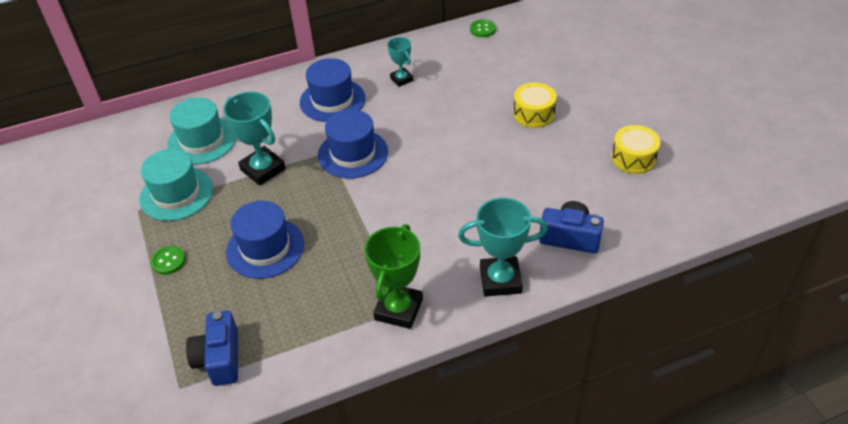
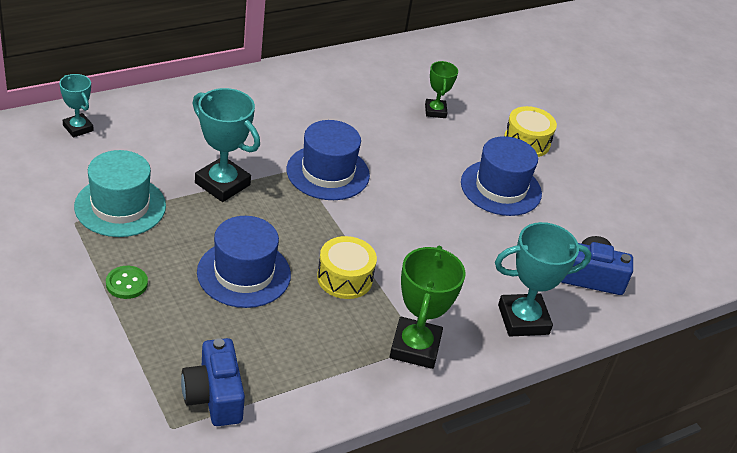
camera: 15 degrees left, 5 degrees down
(202, 140) = (139, 146): turquoise hat -> none
(332, 100) = (291, 110): blue hat -> blue hat (501, 188)
(401, 79) = (369, 92): turquoise trophy -> turquoise trophy (78, 128)
(456, 91) = (435, 111): none -> green trophy
(482, 29) = (452, 44): green button -> none
(633, 158) = (643, 196): yellow drum -> yellow drum (344, 278)

